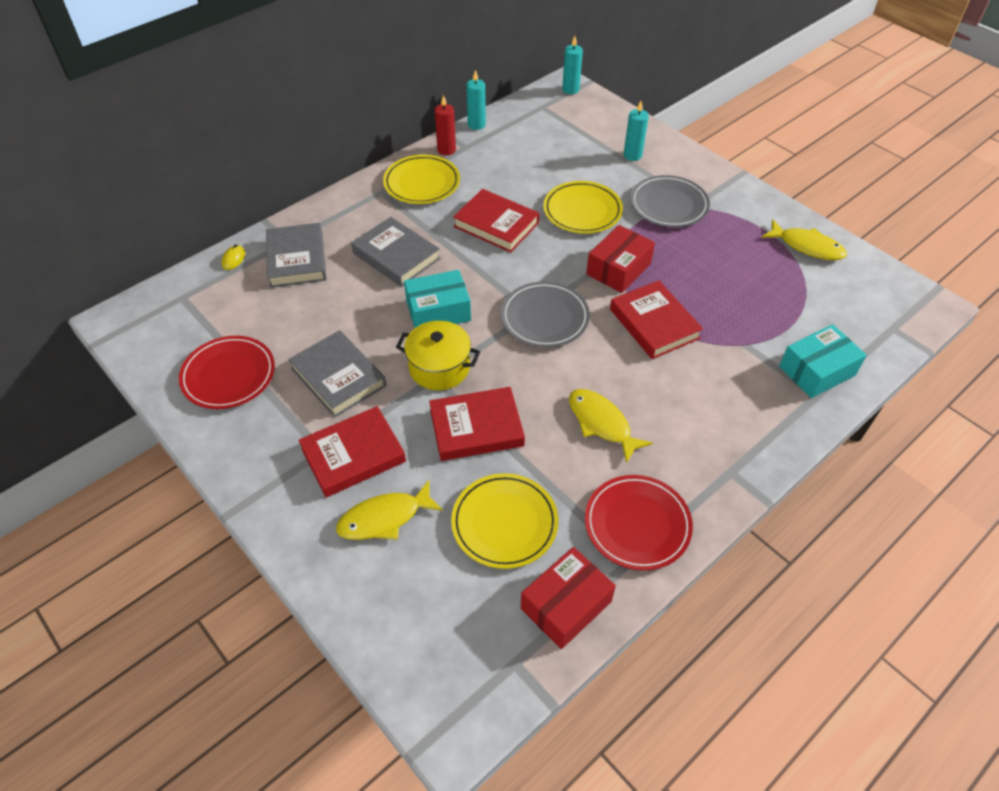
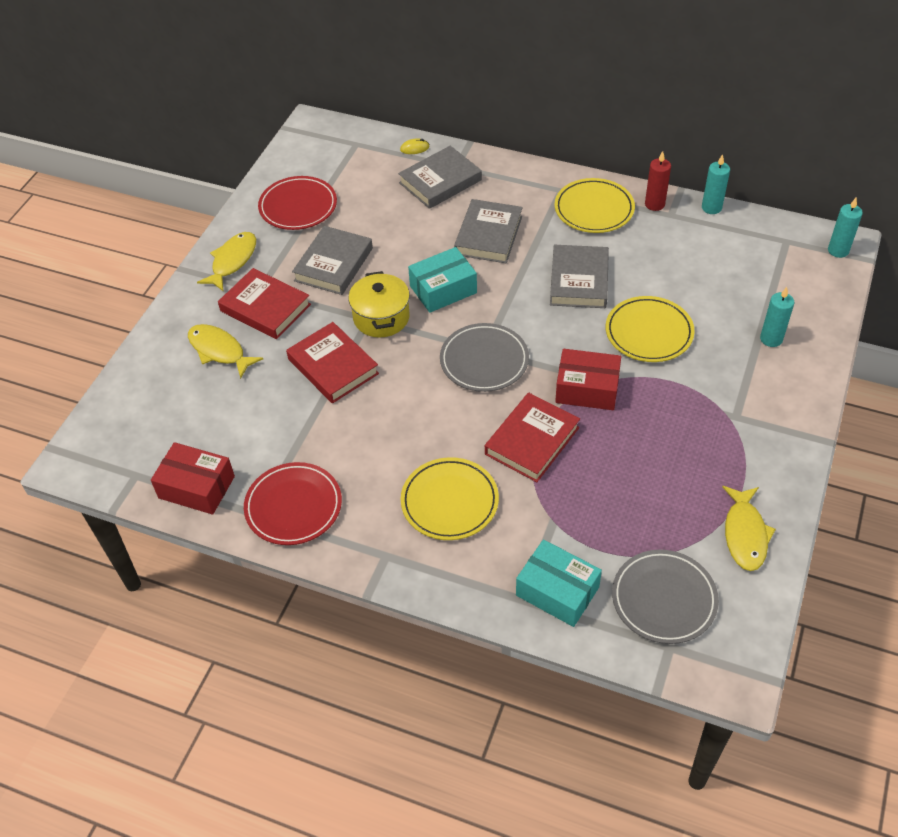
camera: 65 degrees right, 0 degrees up
(438, 311) = (443, 289): turquoise box -> turquoise box turned 75 degrees counterclockwise
(496, 225) = (579, 281): red book -> grey book
(504, 523) = (251, 421): yellow plate -> yellow plate (449, 501)
(601, 423) = (386, 445): yellow fish -> yellow fish (232, 261)
(669, 205) = (715, 395): grey plate -> grey plate (664, 599)

